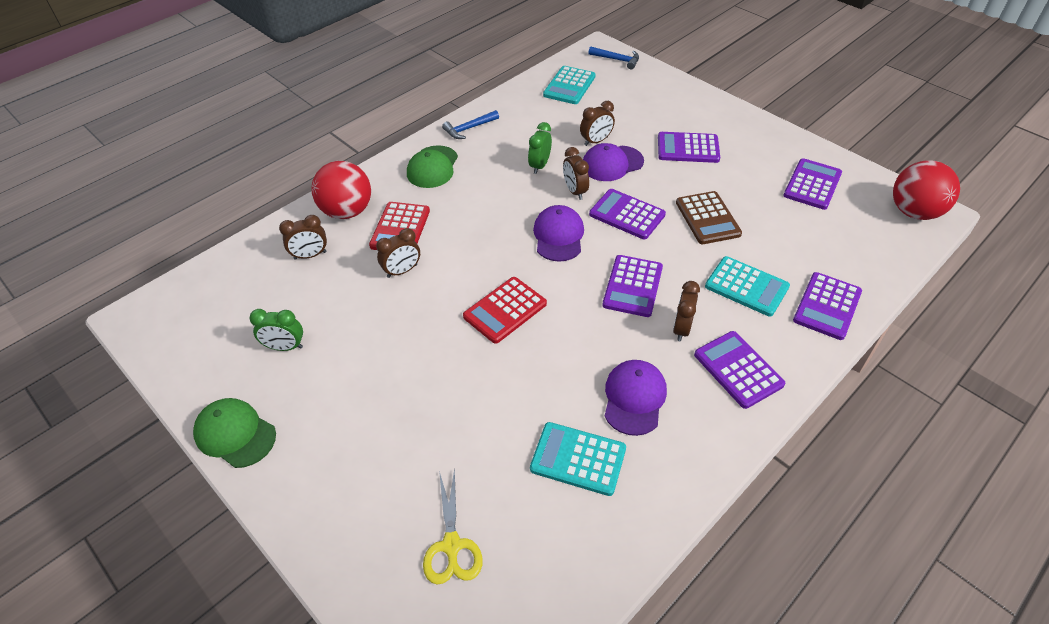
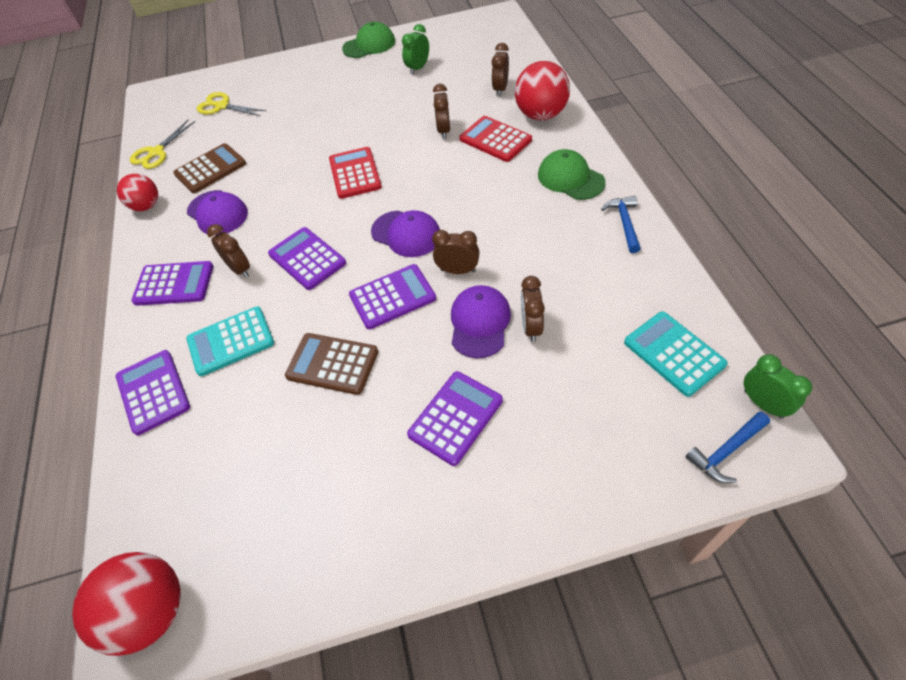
camera: 125 degrees right, 5 degrees up
(539, 166) = (519, 258): green clock -> green clock (763, 404)
(578, 459) = (210, 169): turquoise calculator -> brown calculator
(589, 560) = (156, 152): none -> yellow scissors
(676, 485) = (147, 206): none -> red ball
(812, 184) = (291, 519): purple calculator -> none

